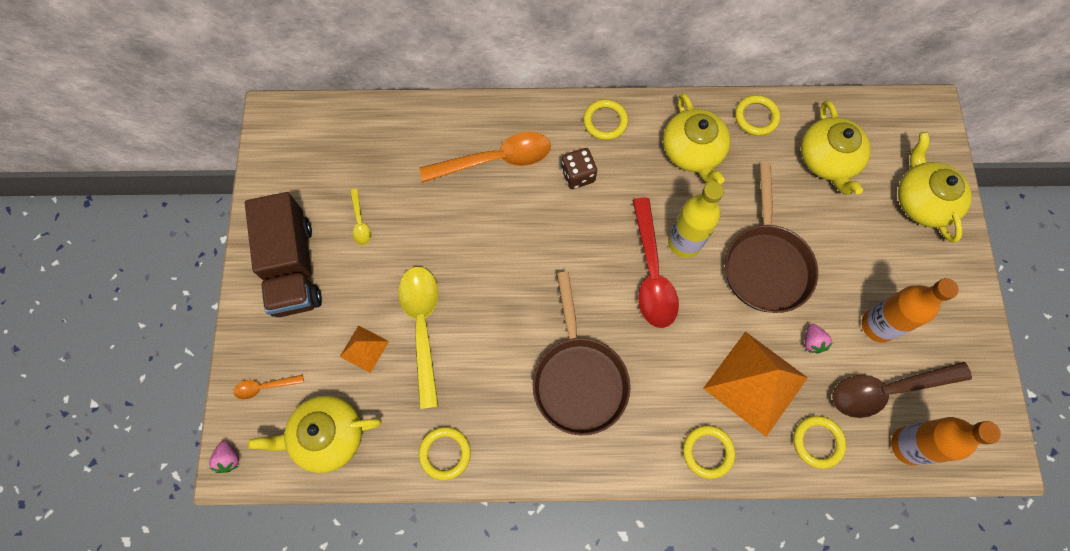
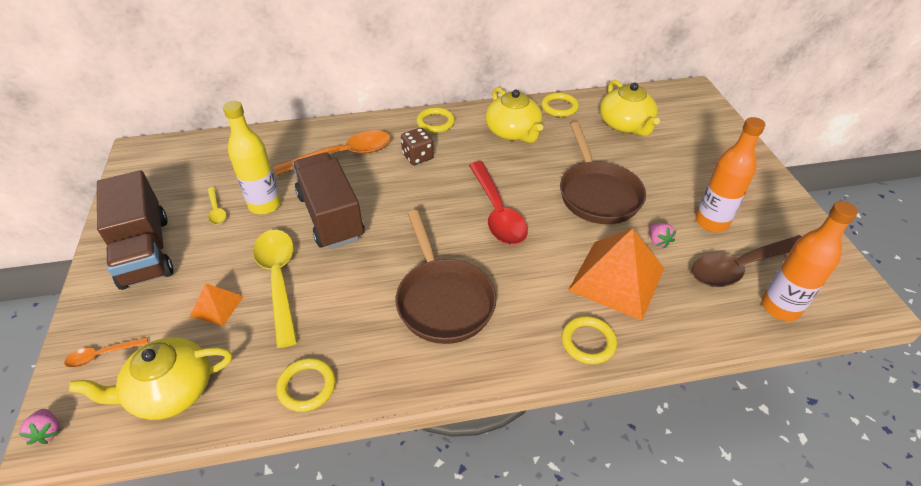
camera: 10 degrees left, 25 degrees down
(477, 250) = (331, 216): none -> brown truck
(684, 242) = (521, 188): yellow bottle -> yellow bottle (265, 205)
(817, 442) = (693, 317): yellow ring -> none
(922, 201) = (711, 139): yellow teapot -> none

